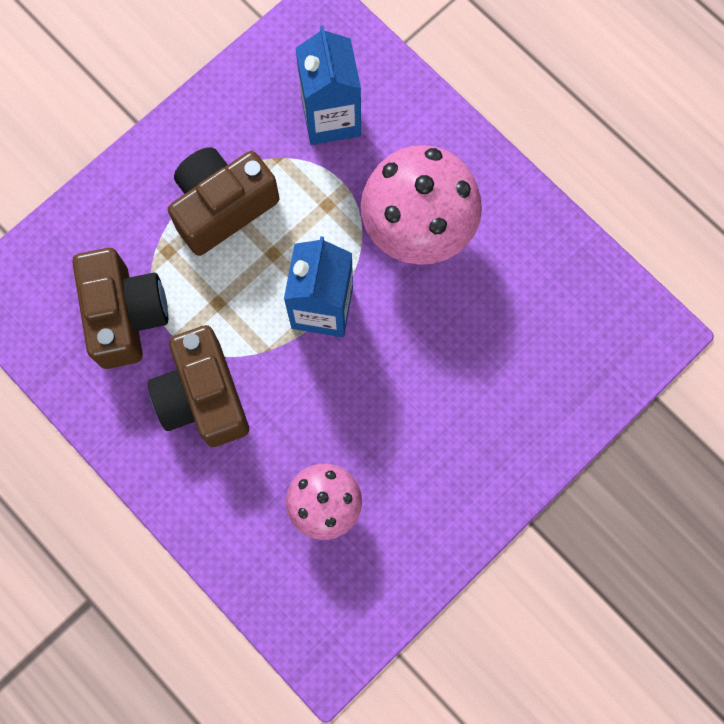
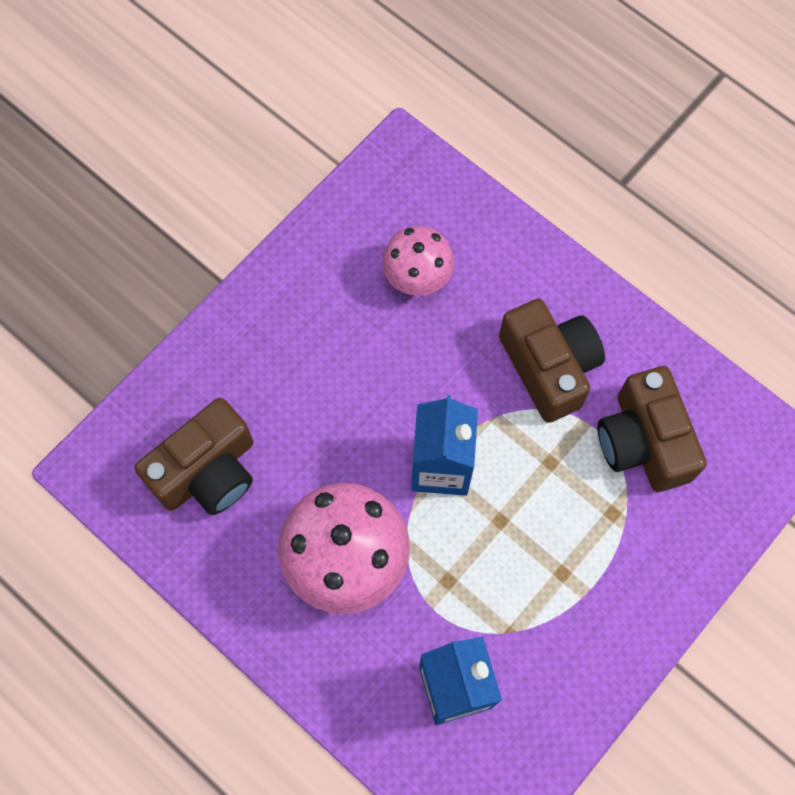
camera: 175 degrees right, 5 degrees down
(222, 207) = (562, 568): brown camera -> brown camera (207, 471)

